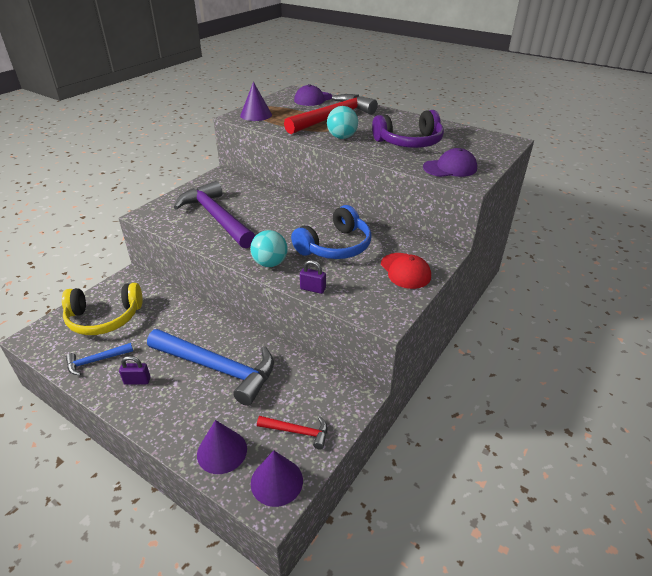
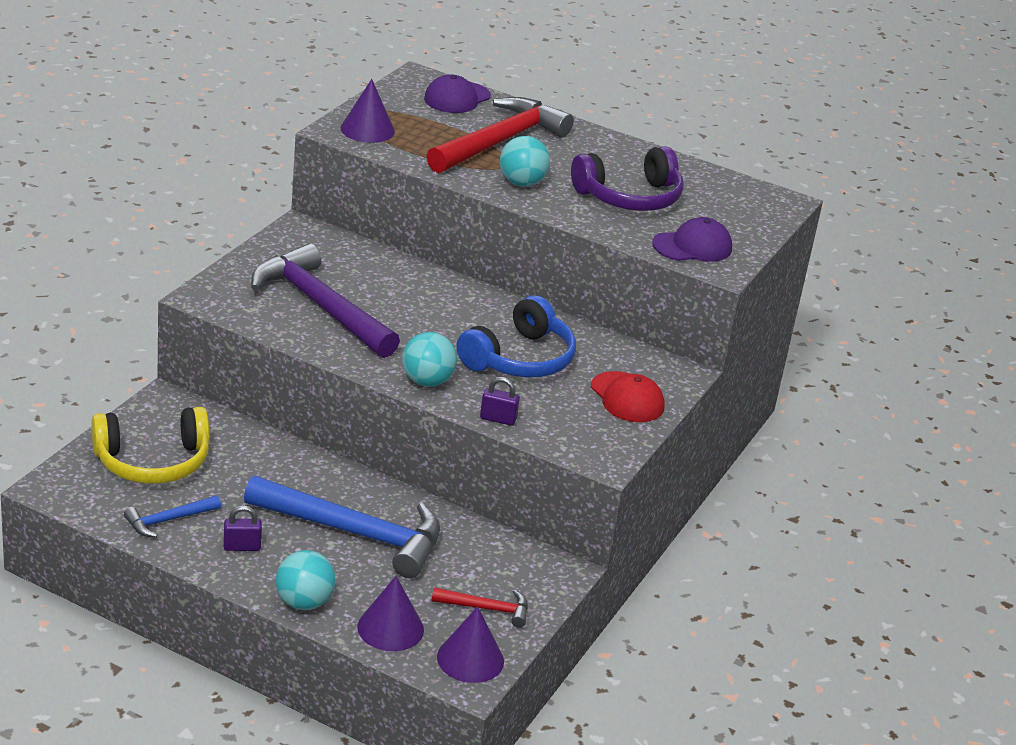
camera: 10 degrees left, 5 degrees down
(165, 428) = (304, 602): none -> turquoise ball

